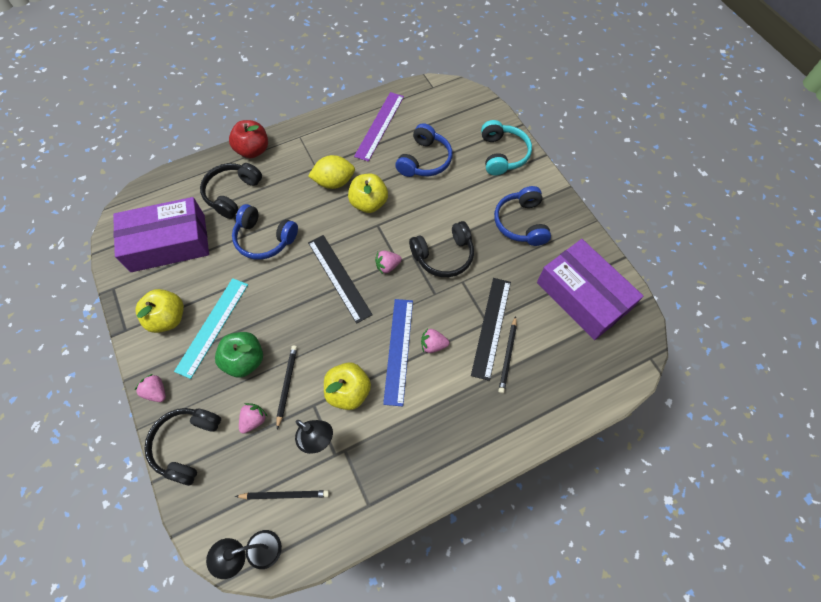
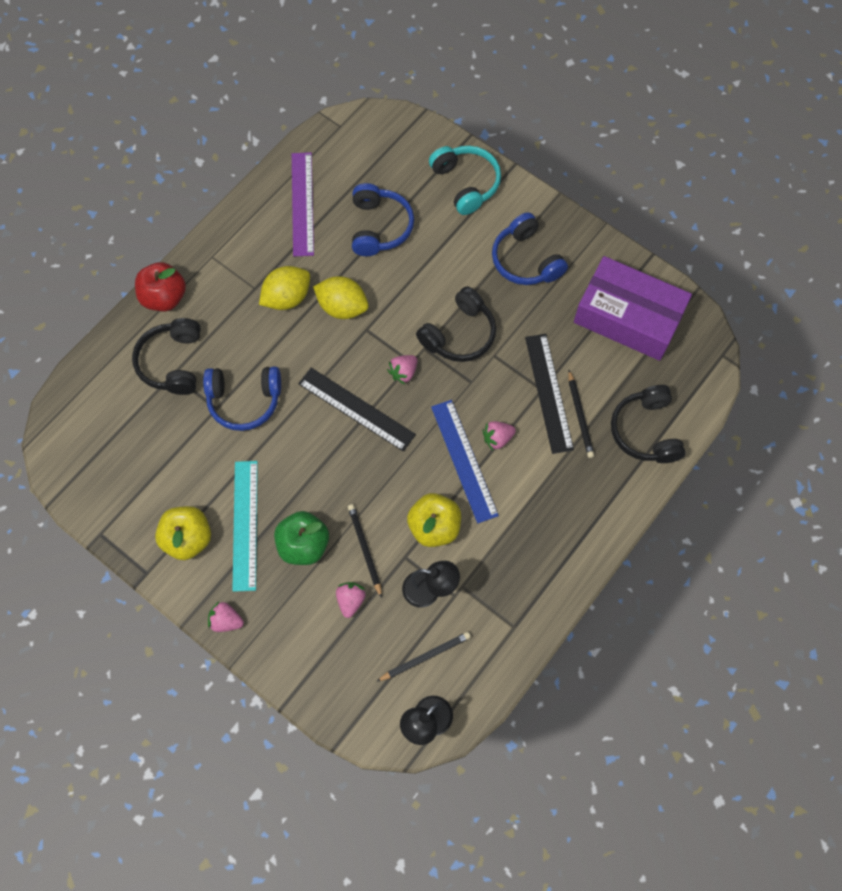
camera: 25 degrees left, 5 degrees up
(168, 243) = (132, 453): purple box -> none
(187, 445) = (294, 657): black headphones -> black headphones (645, 431)
(369, 203) = (342, 307): yellow apple -> yellow lemon

